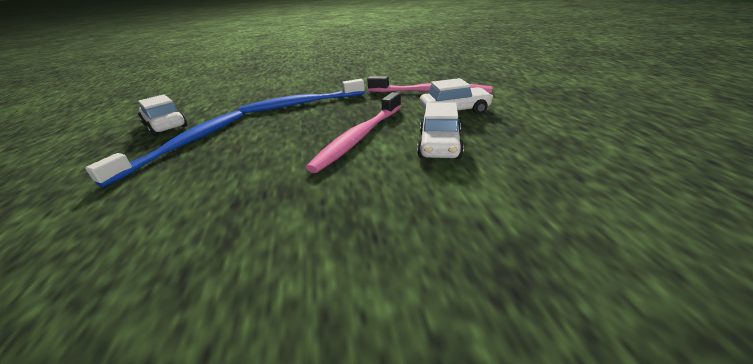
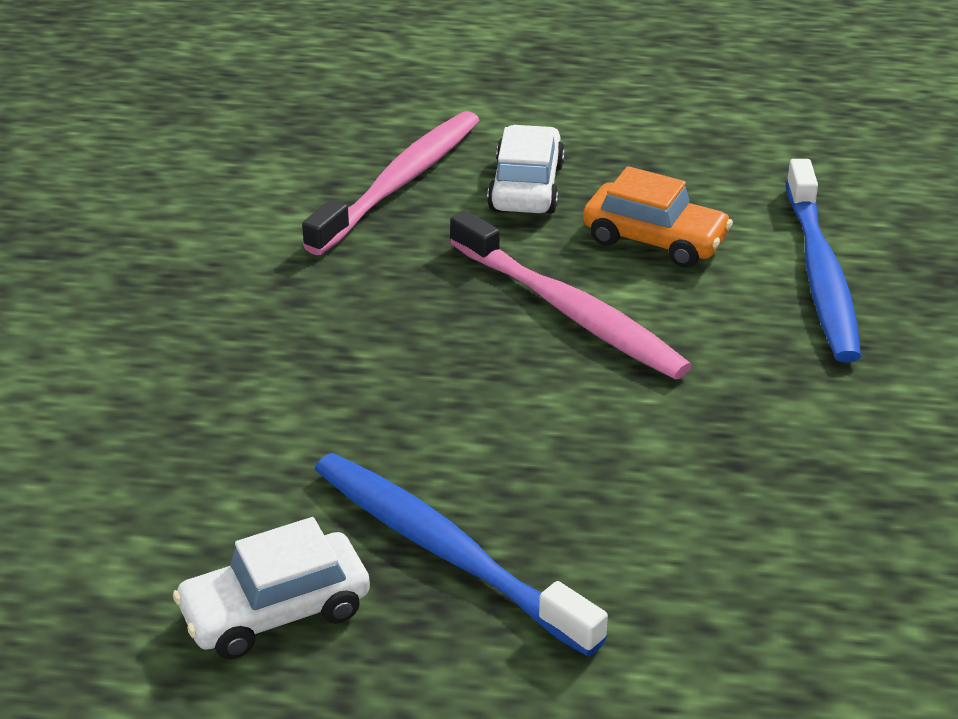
camera: 75 degrees left, 5 degrees up
(302, 104) = (311, 364): blue toothbrush -> blue toothbrush (820, 273)
(439, 145) = (655, 240): white car -> orange car

